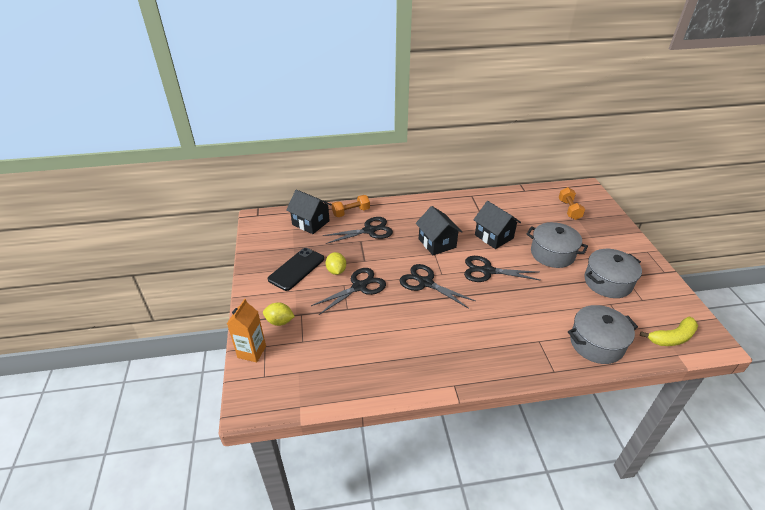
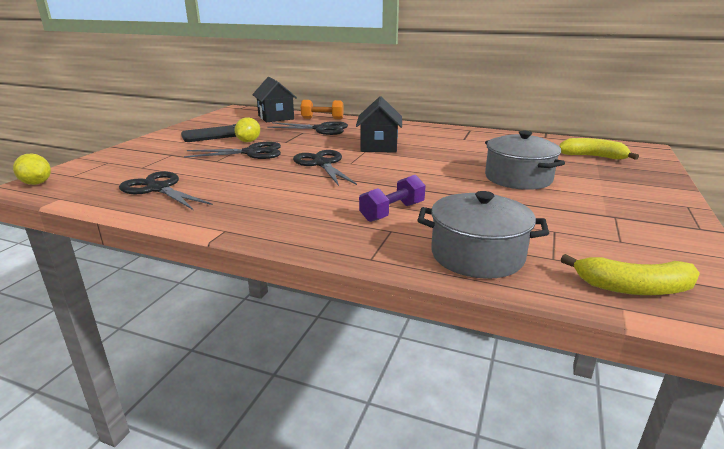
camera: 30 degrees right, 15 degrees down
(252, 352) = (92, 162): orange carton -> none
(279, 321) = (146, 154): yellow lemon -> yellow lemon (36, 183)
(487, 271) = (408, 172): black scissors -> black scissors (158, 189)
(494, 236) = (455, 154): black house -> none
(522, 322) = (392, 212): none -> purple dumbbell
(569, 210) = (592, 156): orange dumbbell -> yellow banana
(607, 282) = (576, 214): grey pot -> none

